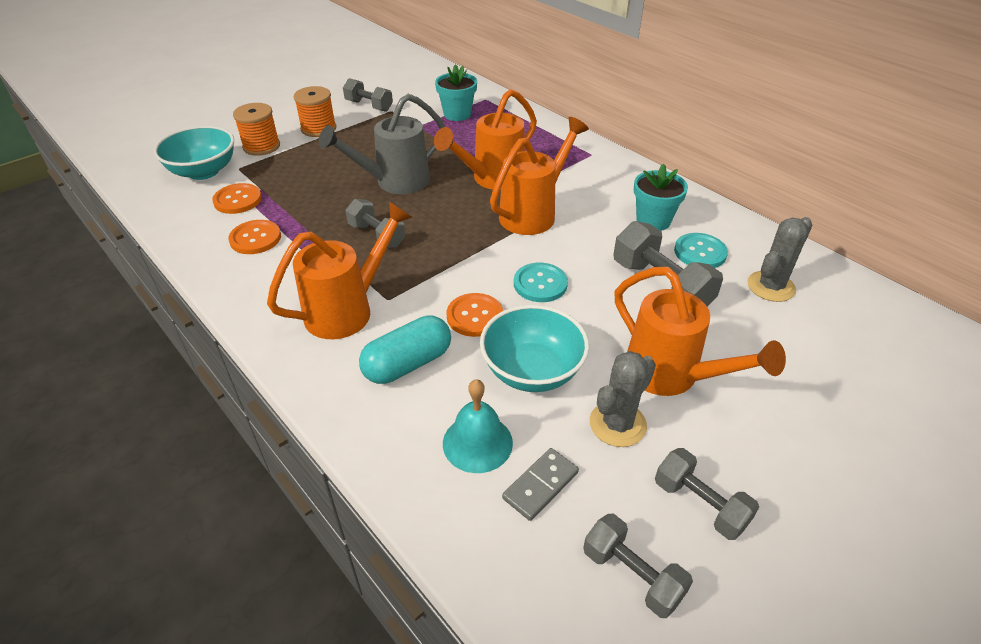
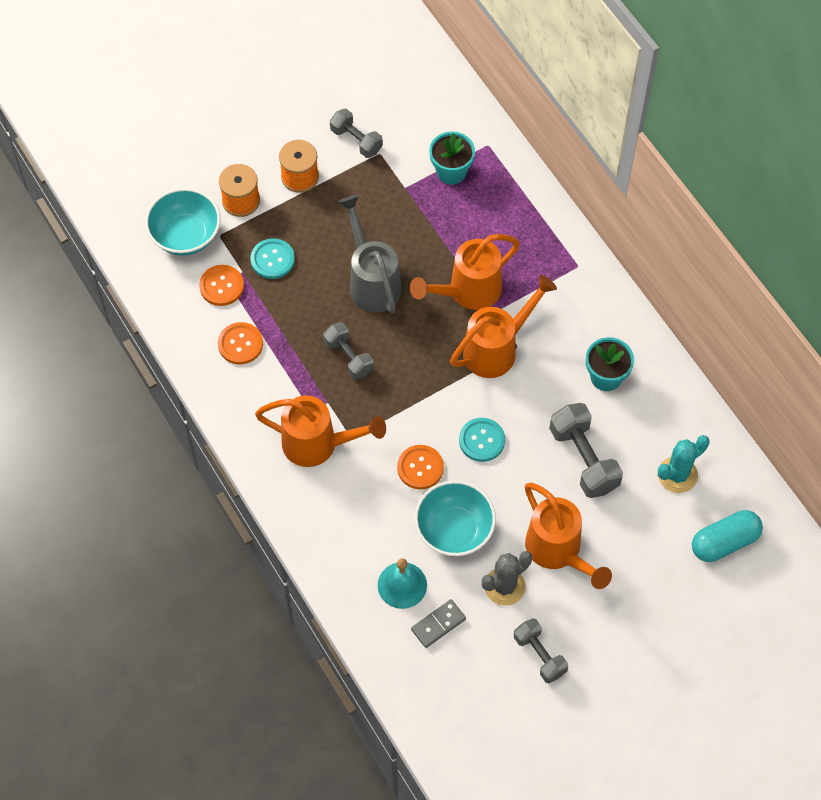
camera: 10 degrees right, 20 degrees up
(347, 310) = (318, 444): orange watering can -> orange watering can turned 45 degrees clockwise
(395, 182) = (372, 282): grey watering can -> grey watering can turned 90 degrees clockwise
(408, 364) = (361, 508): turquoise capsule -> turquoise capsule (724, 542)
(632, 575) = (480, 692): grey dumbbell -> none
(700, 252) = (633, 424): turquoise button -> turquoise button (272, 259)
(771, 286) = (677, 475): grey cactus -> turquoise cactus

